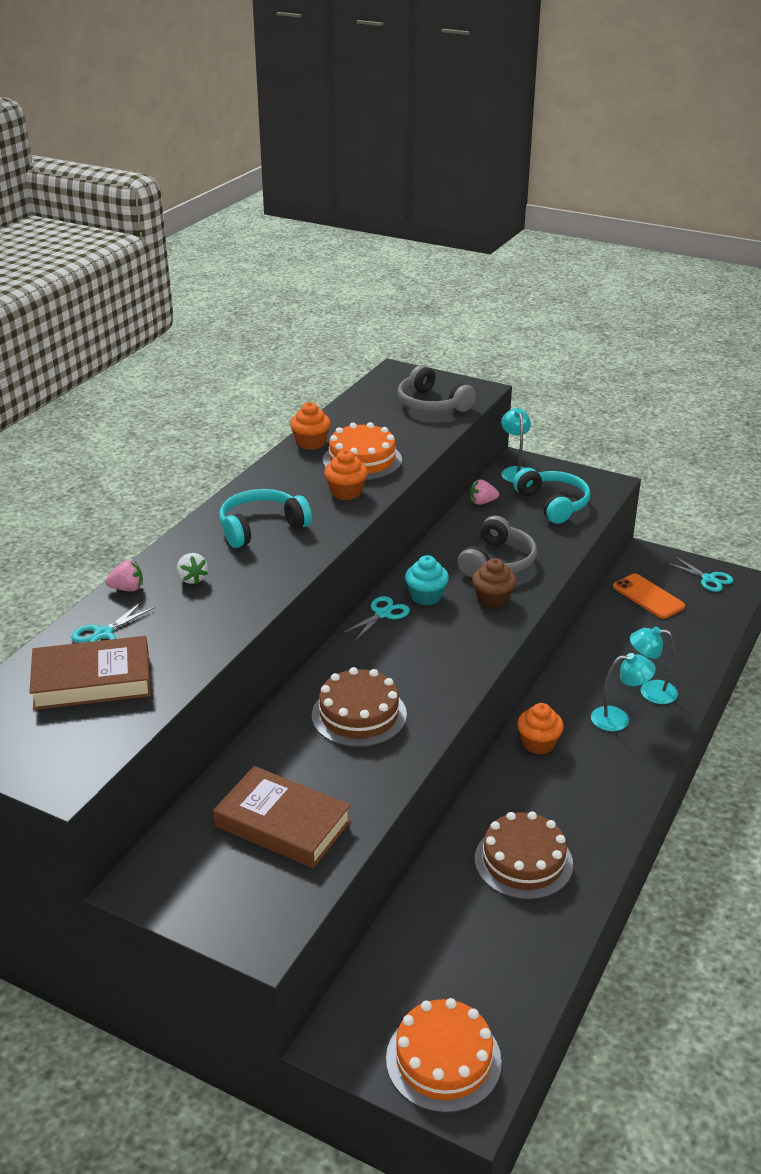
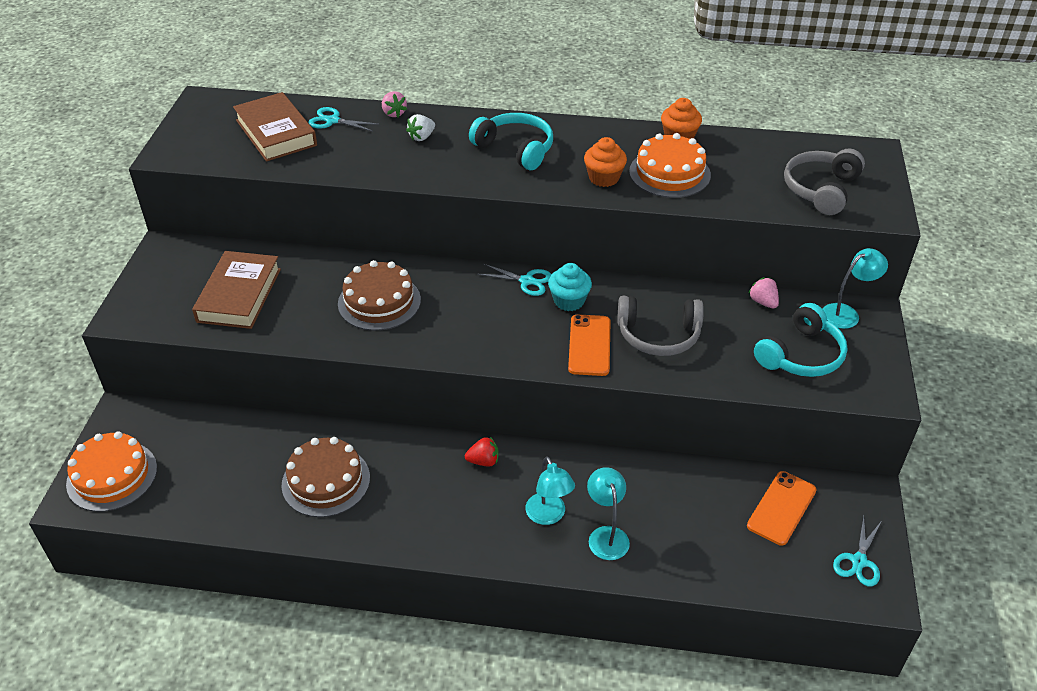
camera: 70 degrees right, 10 degrees up
(492, 599) = (589, 345): brown cupcake -> orange phone
(538, 743) = (483, 461): orange cupcake -> red strawberry

